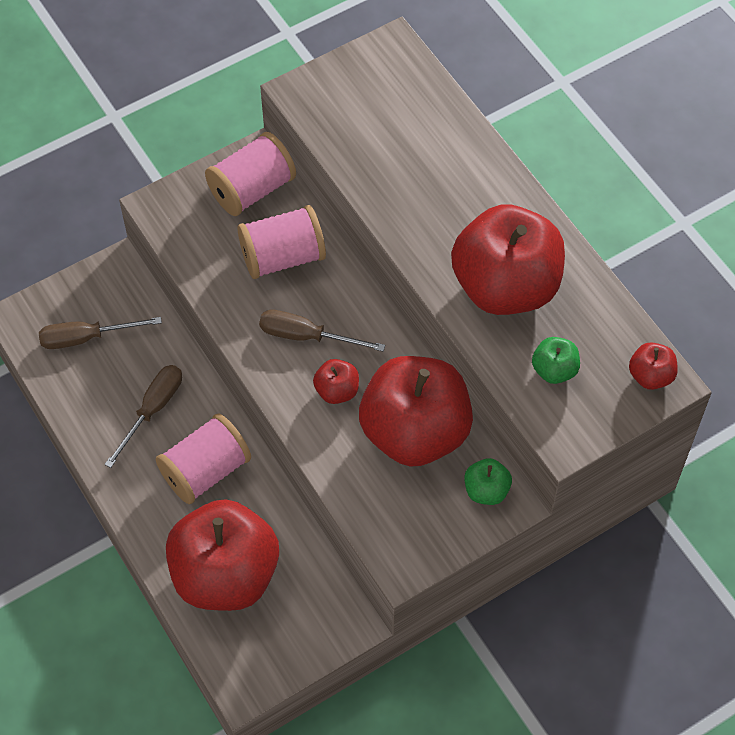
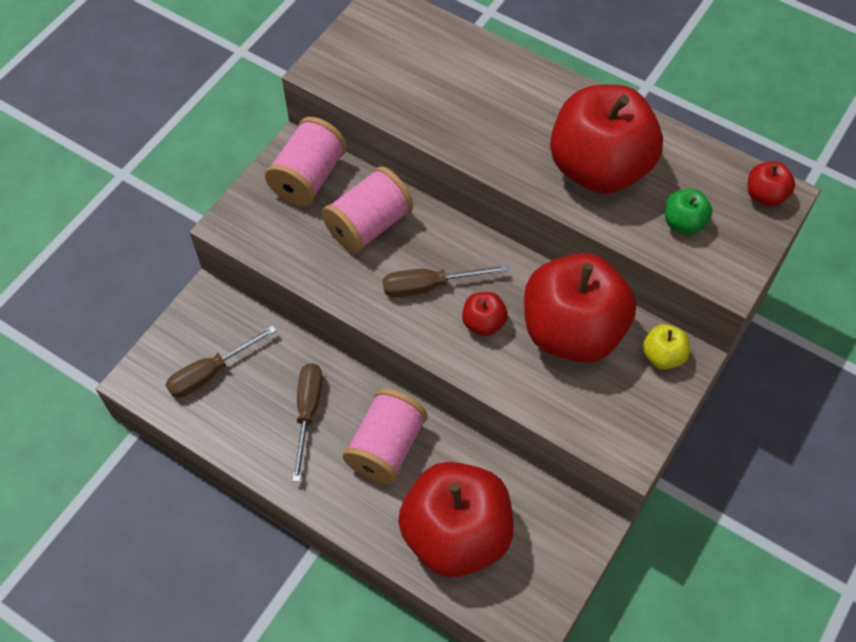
camera: 25 degrees left, 0 degrees up
(486, 490) = (662, 356): green apple -> yellow apple

